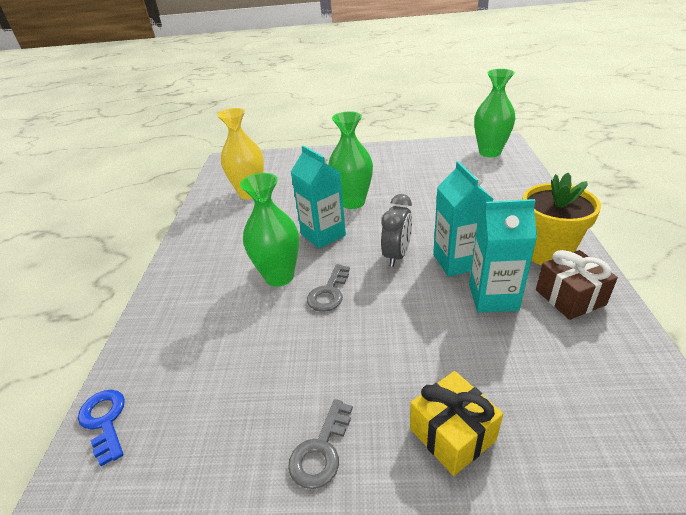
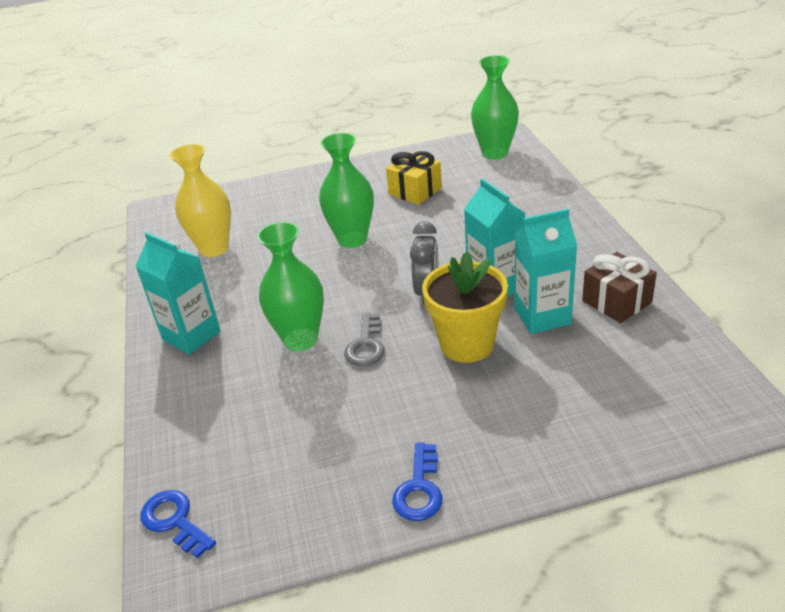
camera: 15 degrees left, 0 degrees up
(321, 450) = (419, 489): grey key -> blue key
(323, 235) = (332, 284): turquoise carton -> turquoise carton (191, 335)
(452, 434) = (538, 446): yellow gift -> yellow gift (415, 191)
(547, 253) = (585, 260): yellow flower pot -> yellow flower pot (467, 344)

